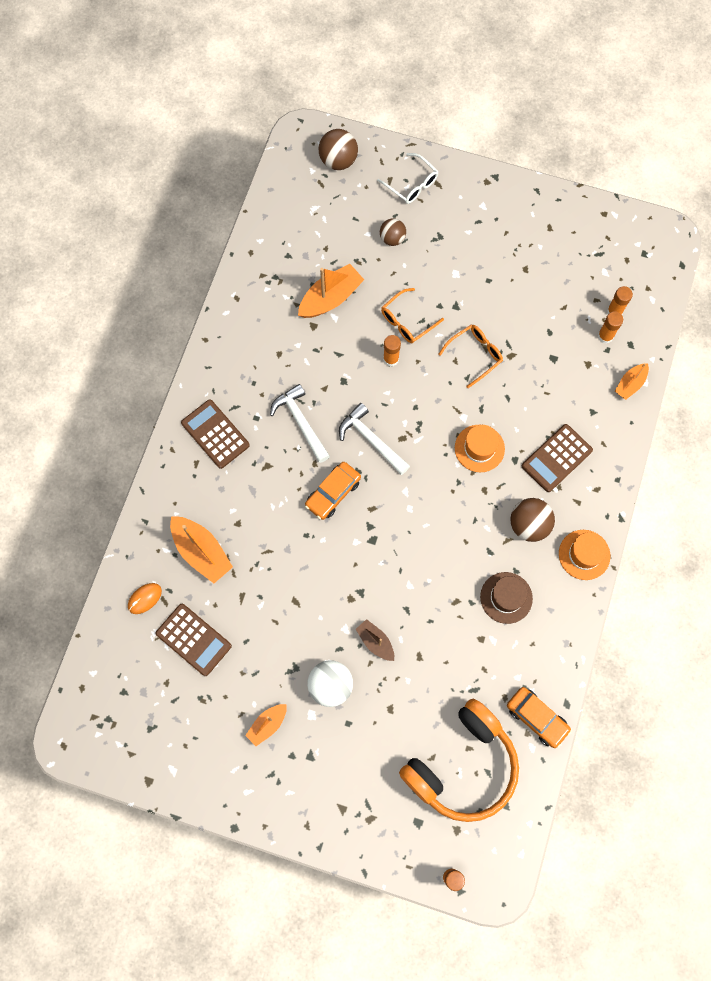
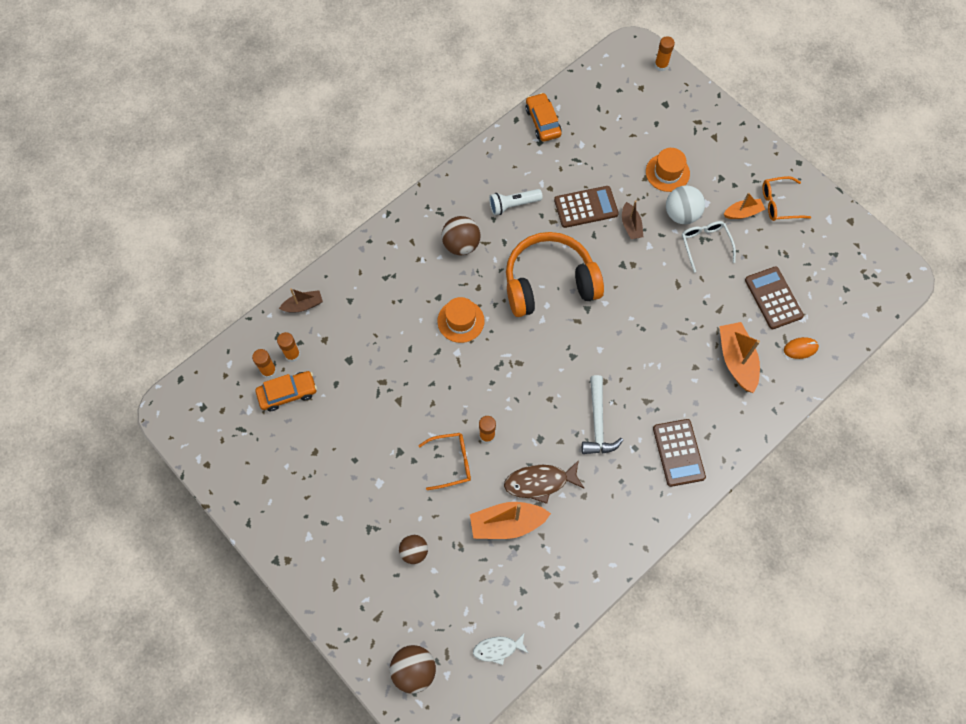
camera: 150 degrees left, 5 degrees down
(283, 206) = (498, 649): none -> white fish
(322, 345) = (540, 482): none -> brown fish
(333, 493) = (602, 349): orange car -> orange car (287, 393)
(371, 440) = (545, 375): white hammer -> none
(412, 184) = (359, 599): white glasses -> white glasses (705, 244)
(462, 765) = (614, 120): orange headphones -> orange headphones (549, 283)
(475, 355) = (412, 399): orange glasses -> orange glasses (779, 203)
(506, 597) = (513, 205): brown hat -> white flashlight
(556, 458) = (404, 281): brown calculator -> brown calculator (586, 207)
(584, 554) = (434, 203): orange hat -> orange hat (667, 172)
(630, 384) = (303, 305): orange boat -> brown boat

